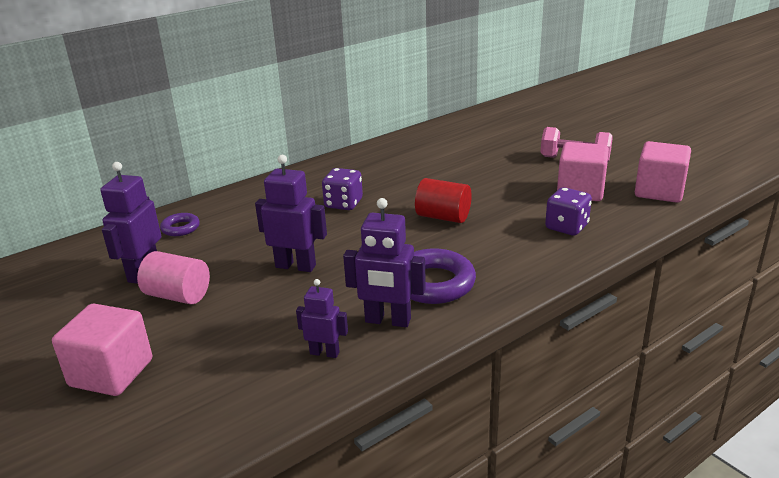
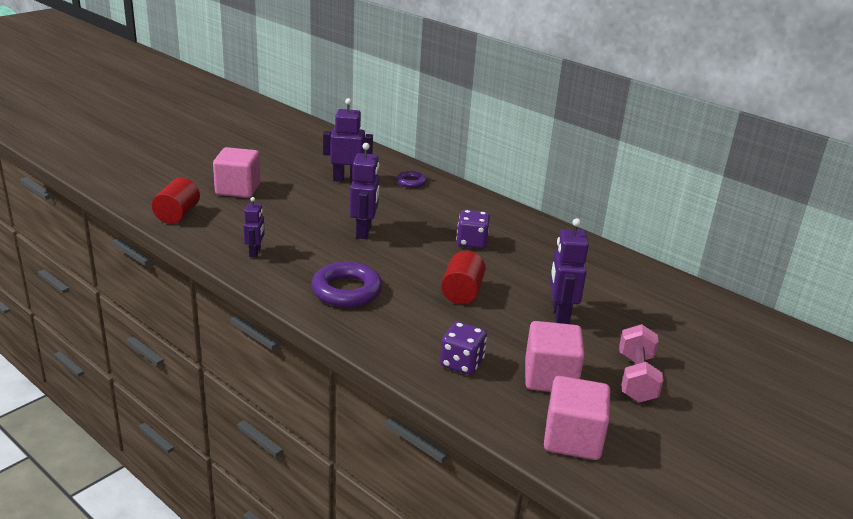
camera: 75 degrees right, 0 degrees up
(170, 441) = (177, 215): none -> red cylinder
(178, 296) = (320, 195): pink cylinder -> none
(387, 321) = (293, 273): purple robot -> purple robot (560, 315)

